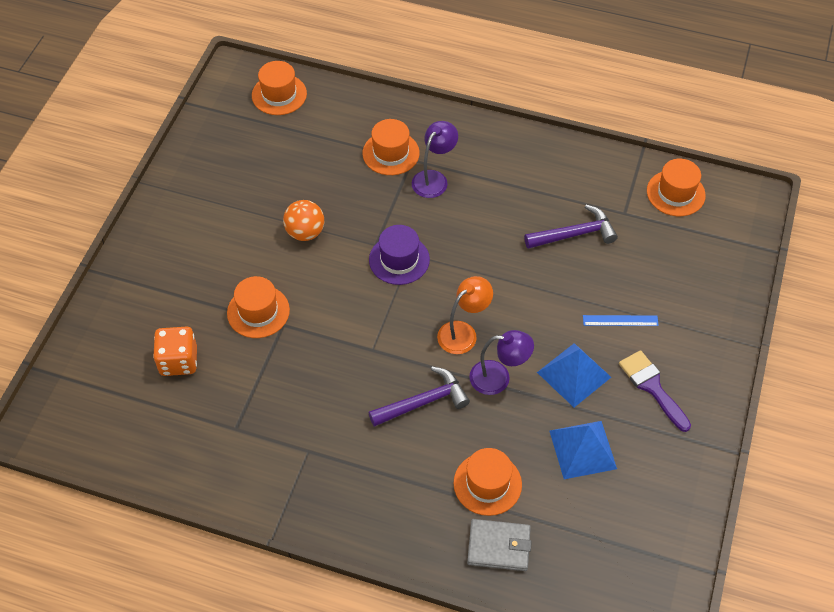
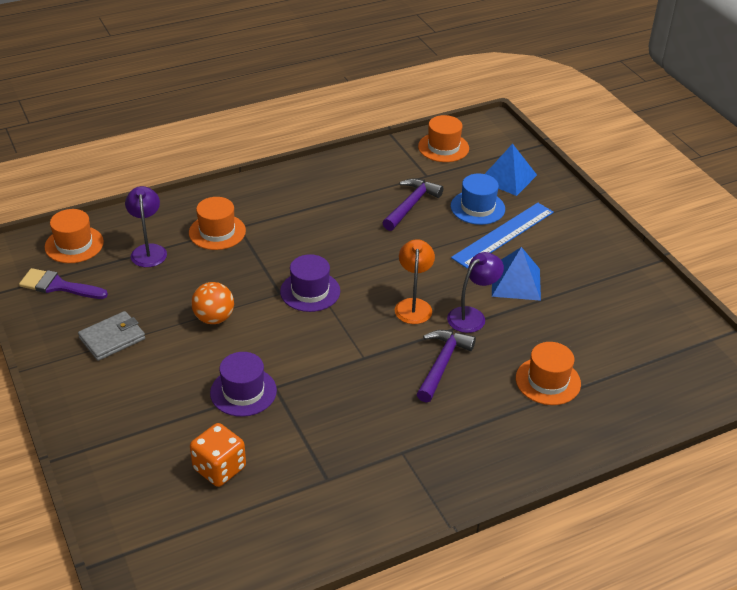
camera: 45 degrees left, 15 degrees down
(258, 311) = (243, 392): orange hat -> purple hat
(434, 178) = (270, 229): purple lamp -> purple lamp (148, 250)
(498, 546) = (603, 411): grey wallet -> grey wallet (112, 338)
(582, 449) = (577, 319): blue pyramid -> blue pyramid (507, 177)
(620, 320) = (503, 234): blue ruler -> blue ruler, size x1.96
(630, 277) = (477, 207): none -> blue hat
(652, 387) = (570, 258): purple brush -> purple brush (58, 286)

